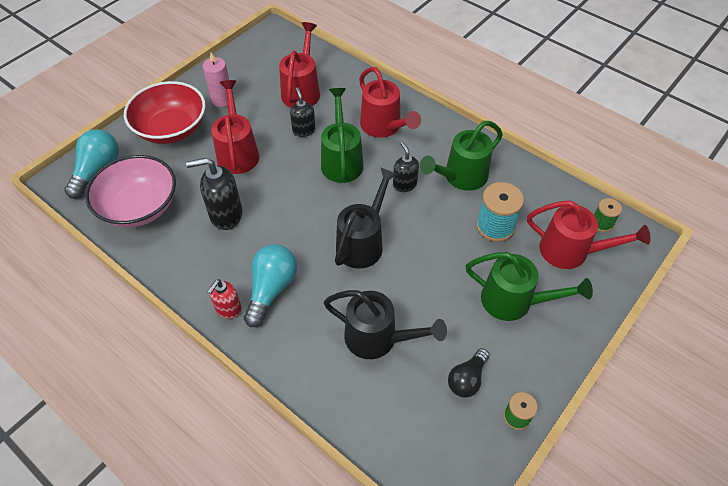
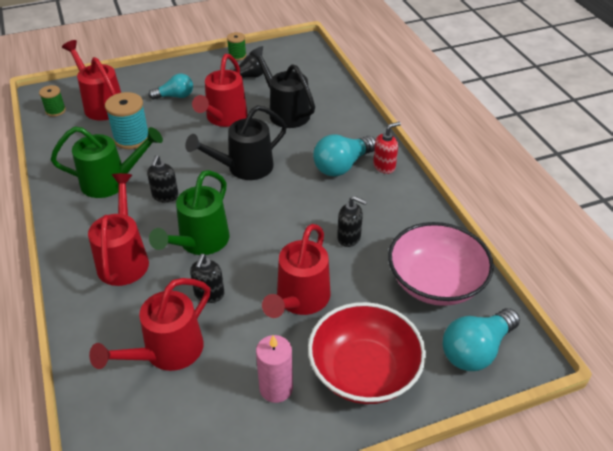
camera: 150 degrees left, 10 degrees down
(225, 215) = (349, 238): black soap dispenser -> black soap dispenser, size x0.63
(434, 295) = (224, 118): none -> red watering can
(514, 301) = (175, 96): green watering can -> turquoise light bulb

